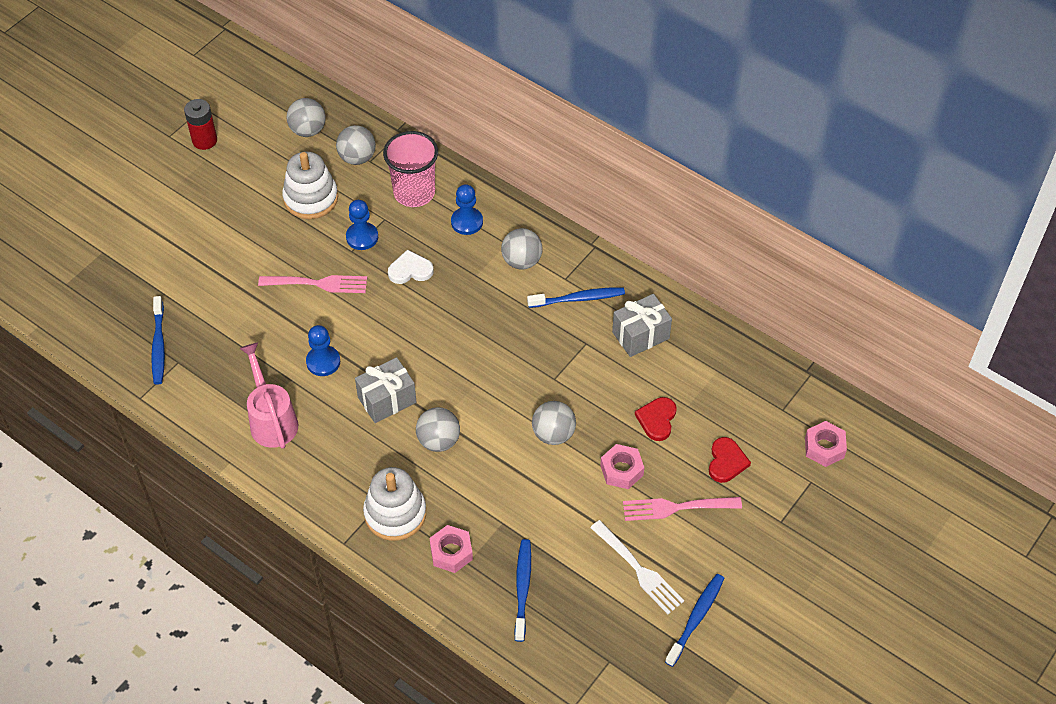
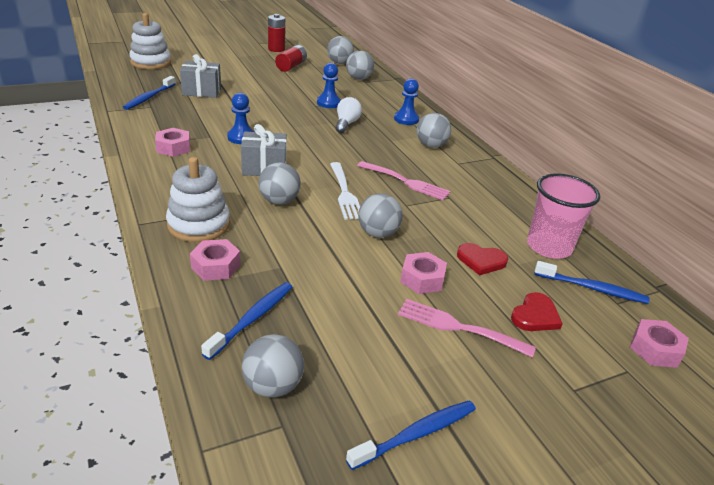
camera: 25 degrees right, 20 degrees down
(257, 175) = (291, 66): none -> red battery
(272, 420) = (173, 148): pink watering can -> pink nut
(311, 198) = (313, 82): white stacking toy -> white stacking toy (151, 62)
(318, 284) = (278, 109): pink fork -> pink fork (406, 182)
(410, 270) = (346, 124): white heart -> white light bulb
(414, 192) = (381, 99): pink cup -> pink cup (549, 247)
(578, 298) = (461, 175): blue toothbrush -> blue toothbrush (592, 288)
(581, 636) = (273, 386): none -> grey ball
(638, 570) = (382, 358): white fork -> white fork (344, 193)
(640, 335) = (500, 209): grey gift -> grey gift (202, 91)
(657, 419) = (481, 261): red heart -> red heart turned 120 degrees counterclockwise

